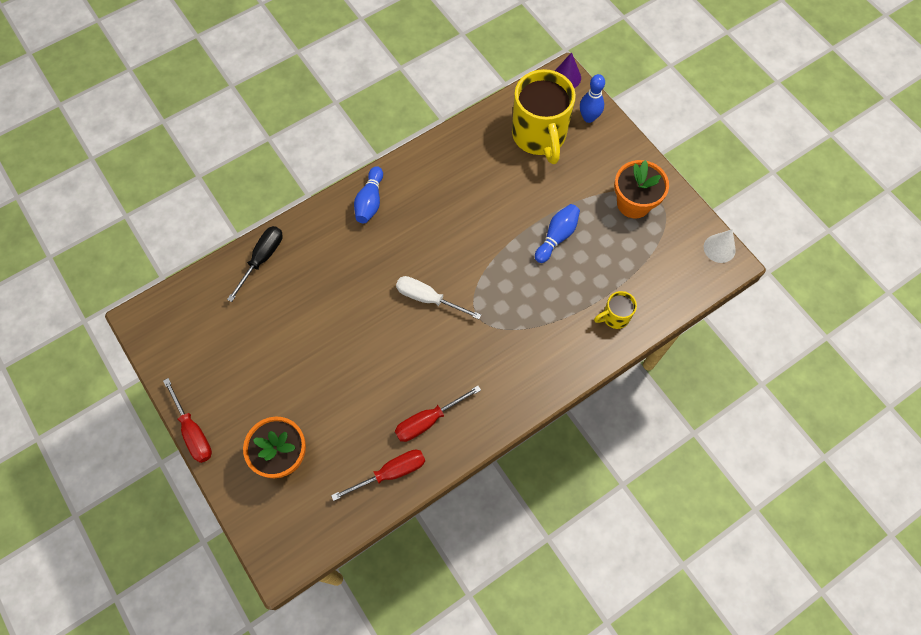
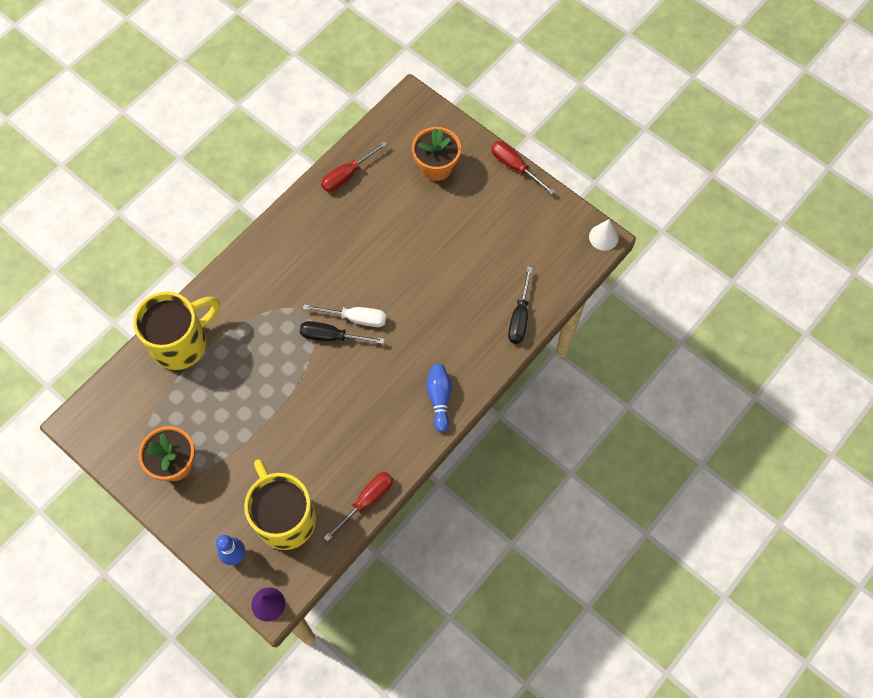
camera: 165 degrees right, 0 degrees up
(428, 420) = (328, 219): red screwdriver -> red screwdriver (366, 501)
(457, 285) = (332, 336): none -> black screwdriver
(557, 237) = (247, 408): blue bowling pin -> none
(614, 317) = (182, 343): yellow mug -> yellow mug, size x2.19
(719, 248) = (86, 436): white cone -> white cone (603, 237)

